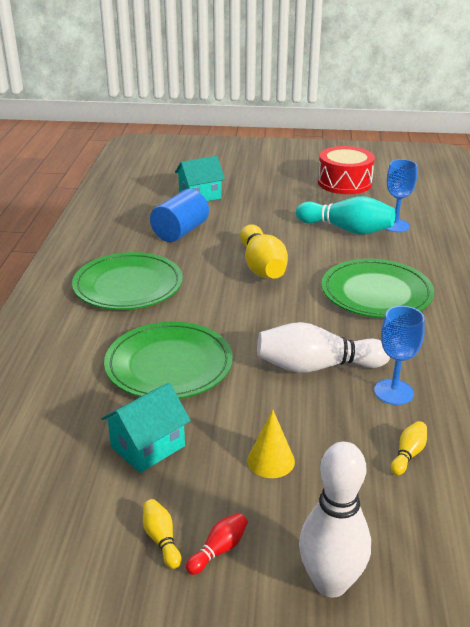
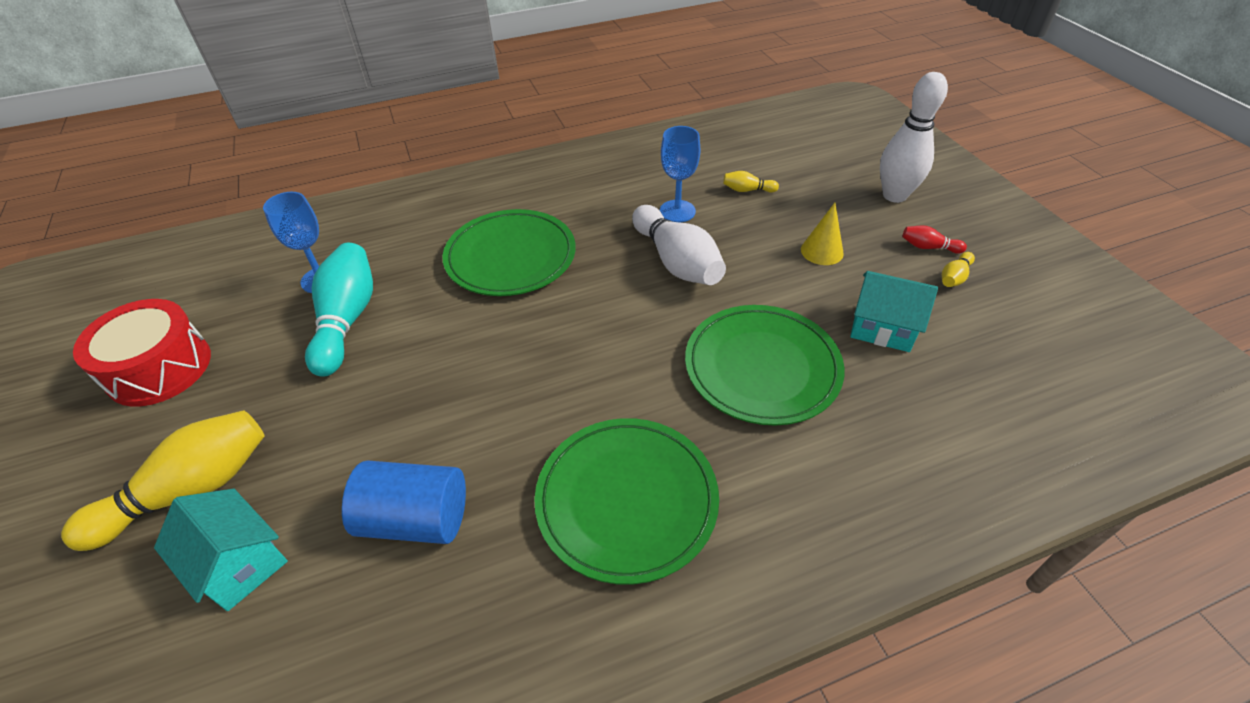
camera: 115 degrees left, 15 degrees up
(262, 267) = (494, 369): yellow bowling pin -> yellow bowling pin (190, 490)

